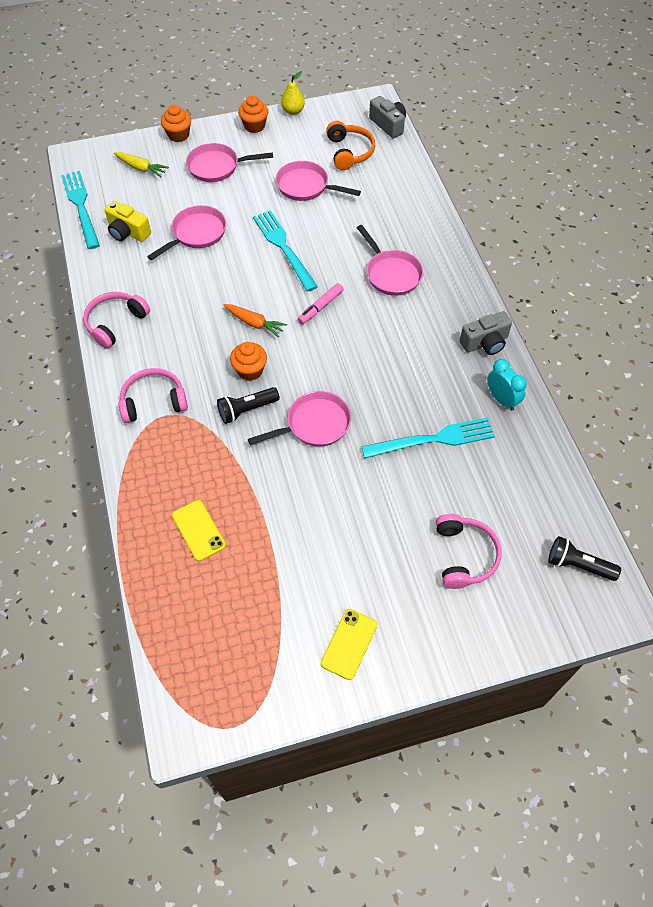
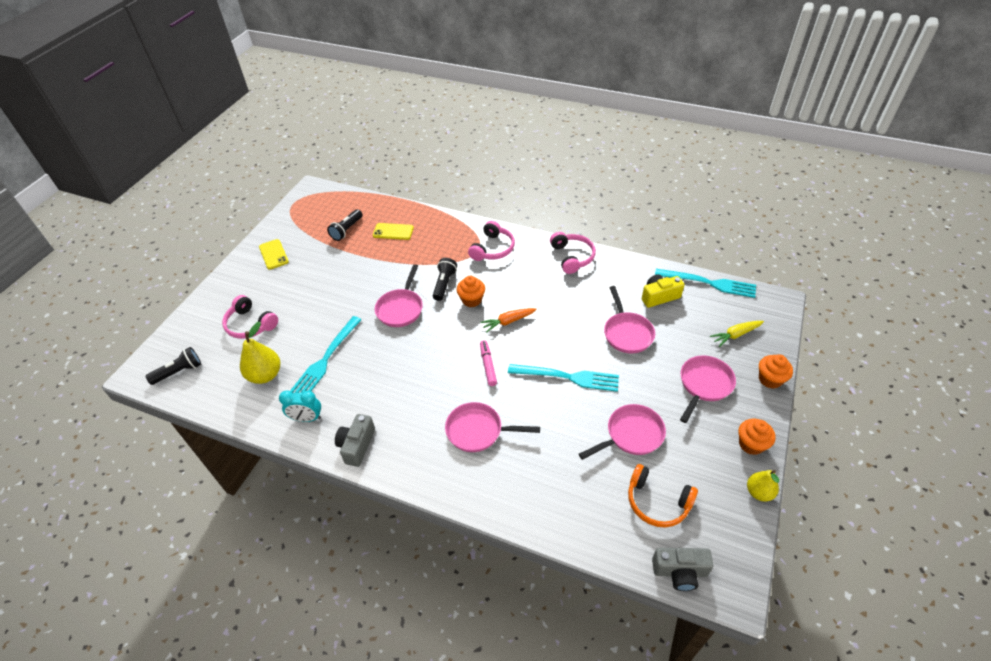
camera: 130 degrees right, 10 degrees down
(236, 591) = (347, 230): none -> black flashlight
(500, 476) = (265, 375): none -> yellow pear

